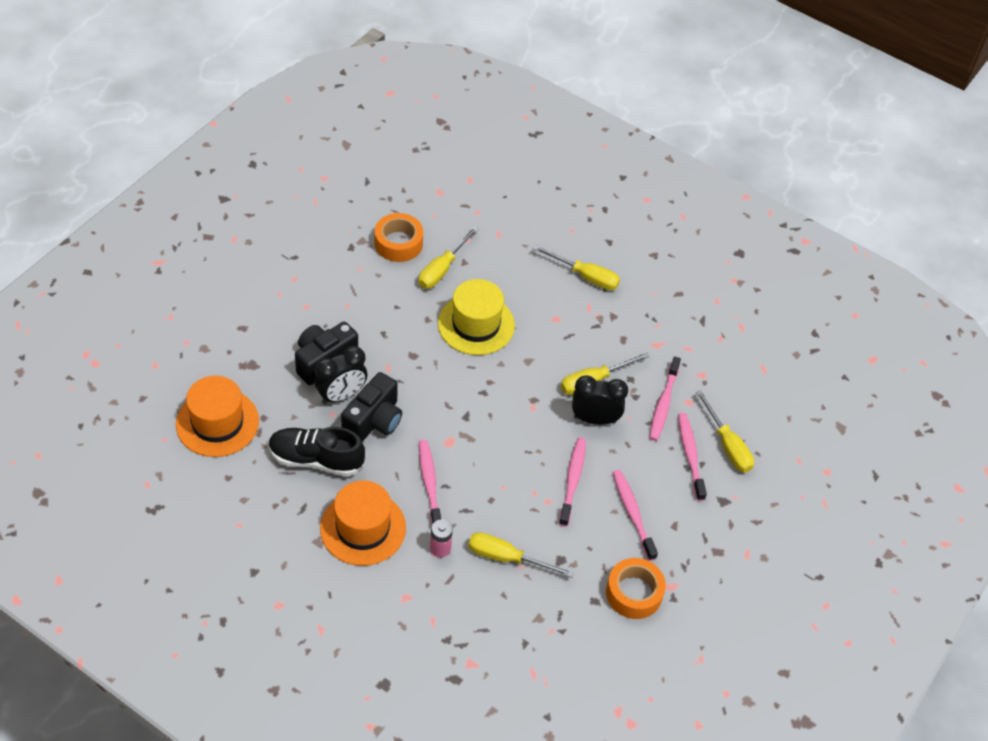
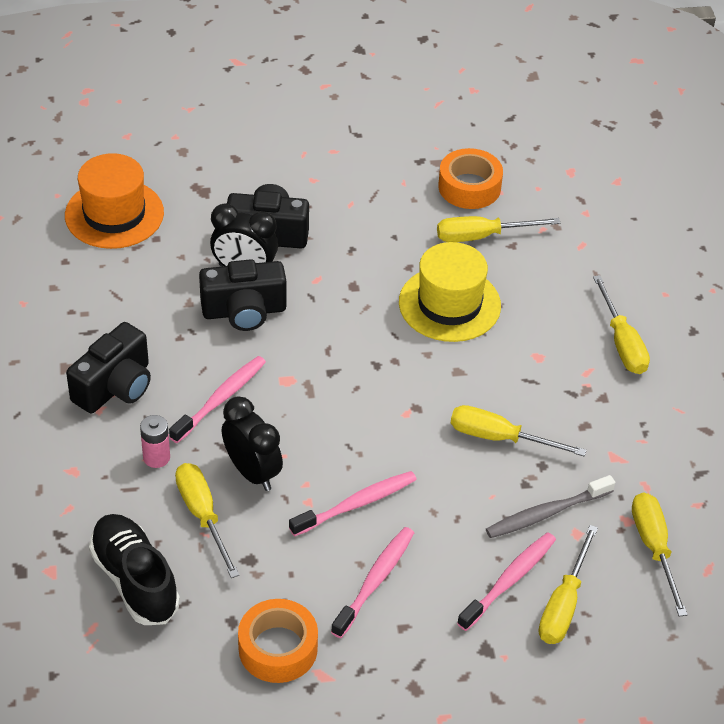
camera: 50 degrees right, 5 degrees down
(316, 460) = (152, 303): black shoe -> black shoe (135, 580)
(363, 528) = (115, 387): orange hat -> black camera
(595, 419) = (454, 471): black clock -> black clock (252, 472)
(663, 404) = (546, 513): pink toothbrush -> grey toothbrush
(729, 379) = (654, 548): none -> yellow screwdriver

